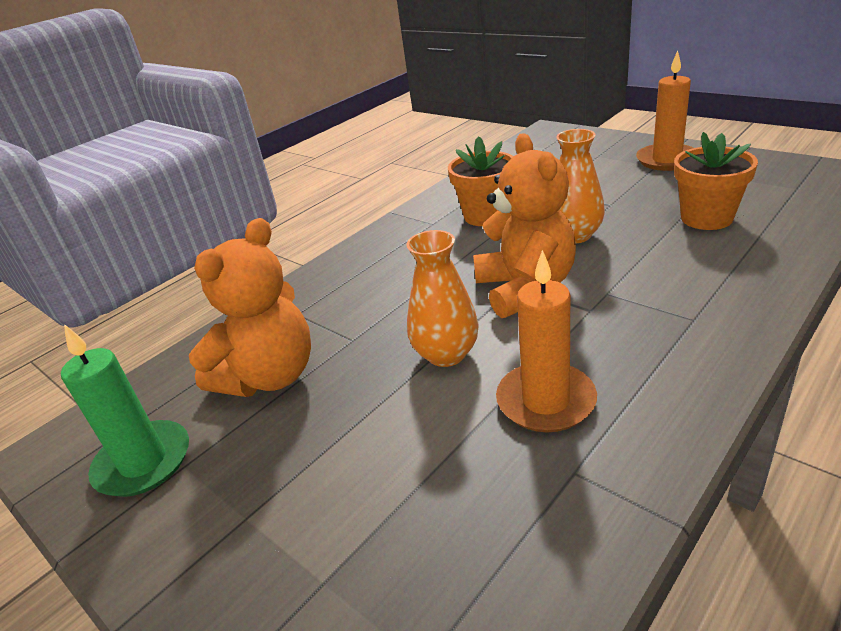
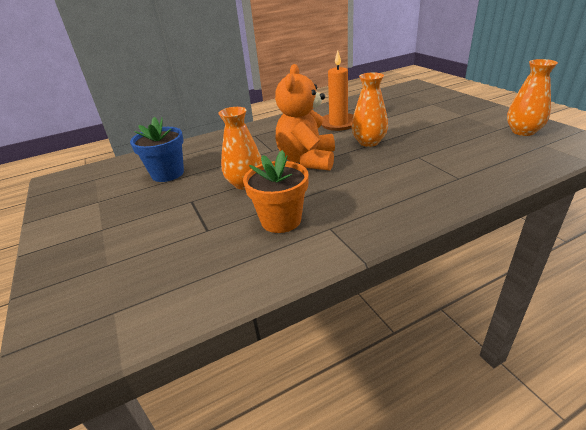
camera: 160 degrees left, 0 degrees up
(143, 462) = (523, 131): green candle -> orange vase
(269, 376) = (468, 149): orange teddy bear -> none
(666, 160) = (86, 232): orange candle -> none
(706, 218) = (167, 174): orange flower pot -> blue flower pot

